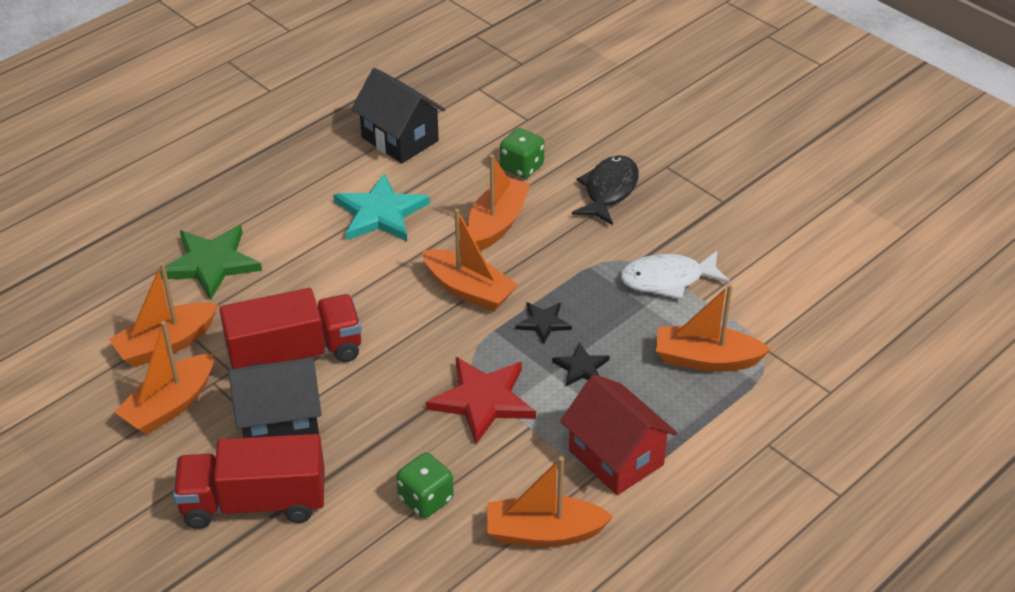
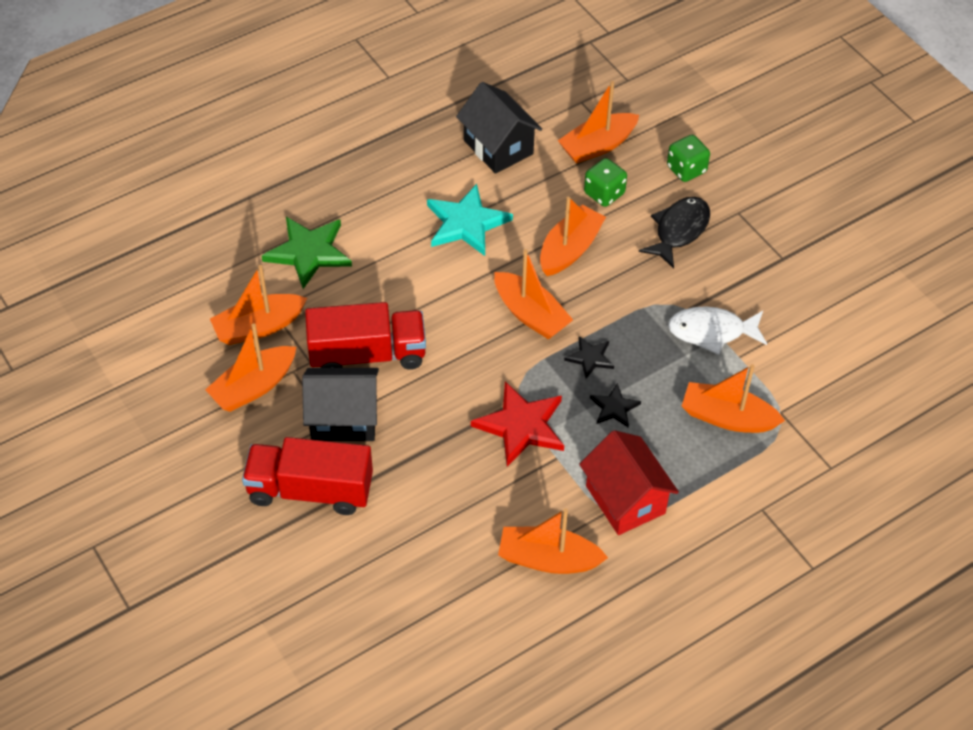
camera: 10 degrees right, 10 degrees up
(426, 499) = (454, 511): green dice -> green dice (686, 169)
(505, 125) = (597, 146): none -> orange boat

